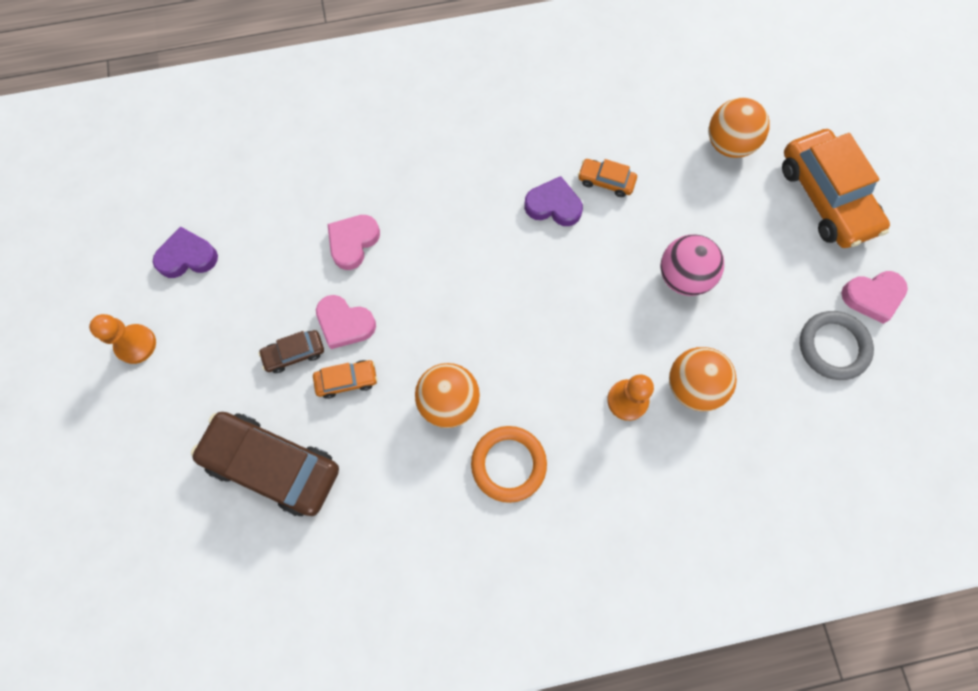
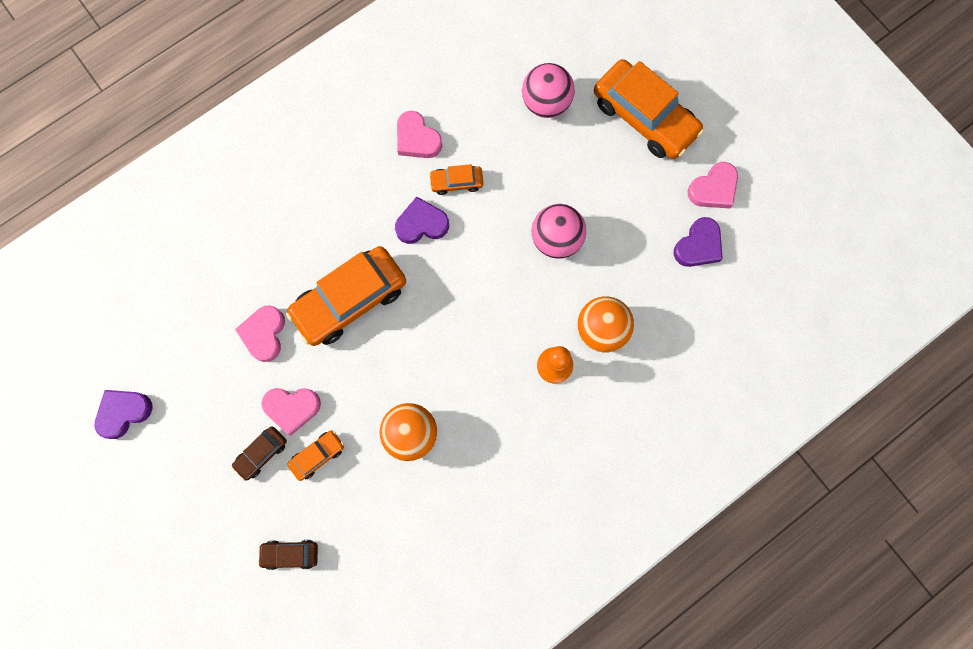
camera: 25 degrees left, 5 degrees up
(136, 344) = (119, 509): orange pawn -> none
(272, 465) = (290, 554): brown car -> brown car, size x0.47
(450, 246) = (350, 300): none -> orange car
(508, 464) = (482, 462): orange ring -> none
(585, 126) = (417, 139): none -> pink heart
(728, 144) = (546, 103): orange ball -> pink ball
(833, 346) = (698, 246): grey ring -> purple heart

